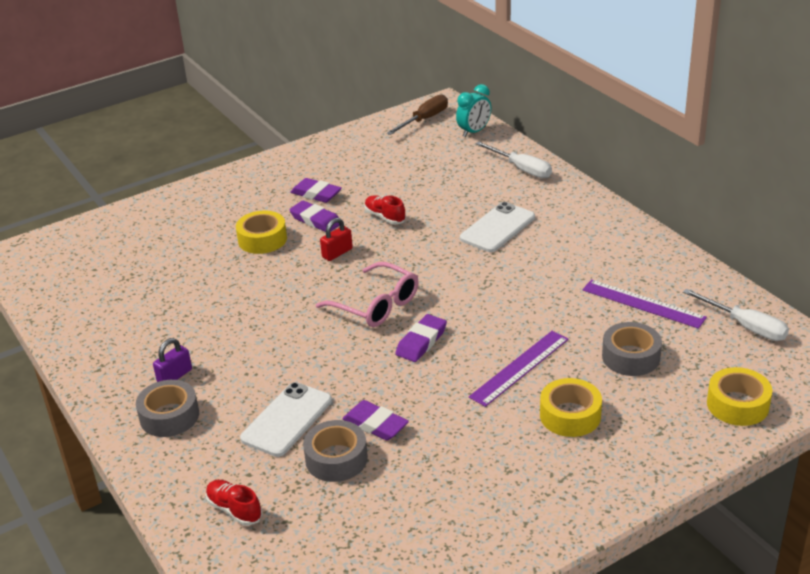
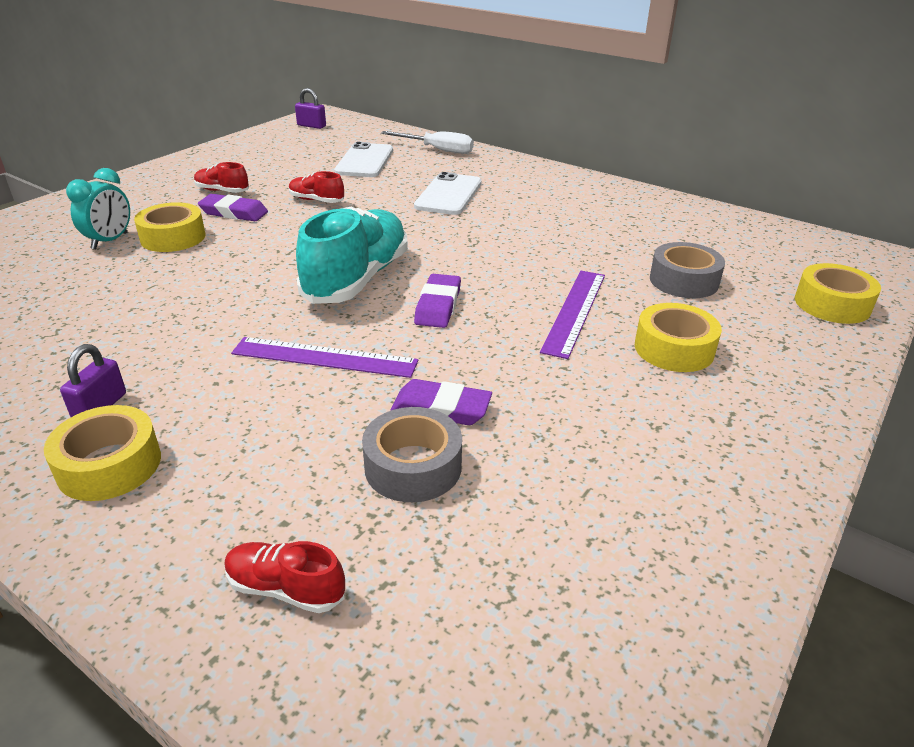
camera: 25 degrees left, 0 degrees up
(169, 416) = (109, 465): grey tape -> yellow tape
(287, 419) = (307, 429): white phone -> white phone (364, 161)
(316, 194) = (222, 191): purple eraser -> red shoe
(337, 253) = (277, 238): red padlock -> none
(376, 305) = (357, 279): pink glasses -> turquoise shoe
(424, 120) = (311, 126): brown screwdriver -> purple padlock
(474, 132) = (369, 129): turquoise clock -> turquoise clock (110, 241)
(643, 304) = (651, 234): purple ruler -> purple ruler (324, 357)
(745, 326) = (765, 238): white screwdriver -> none

